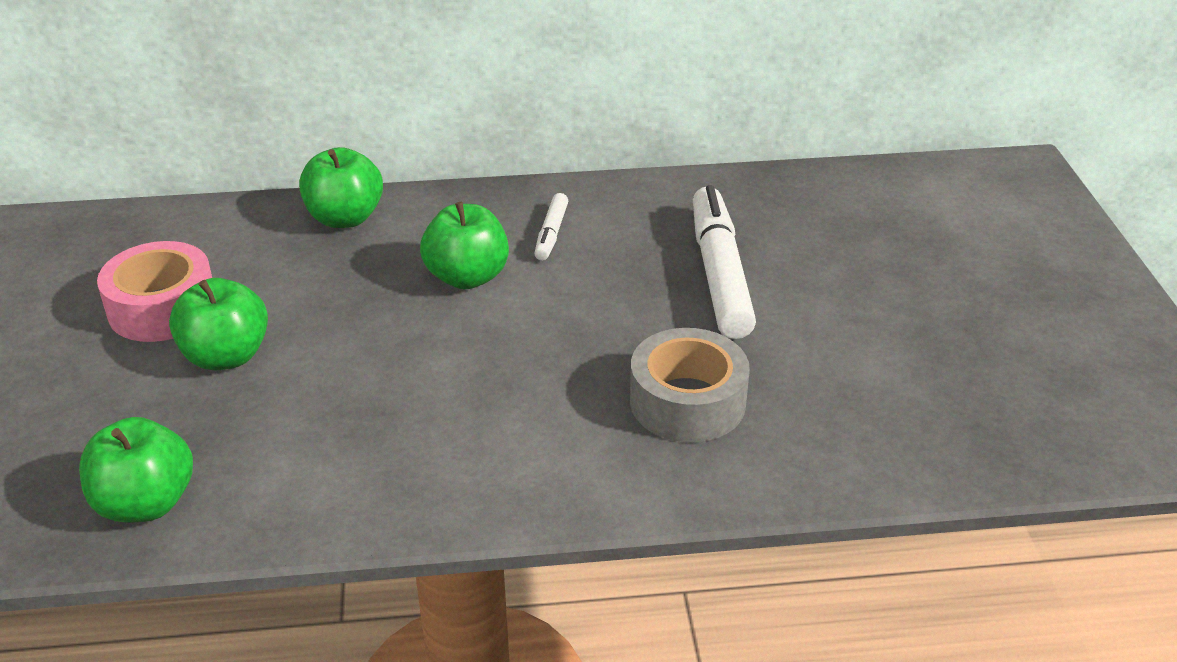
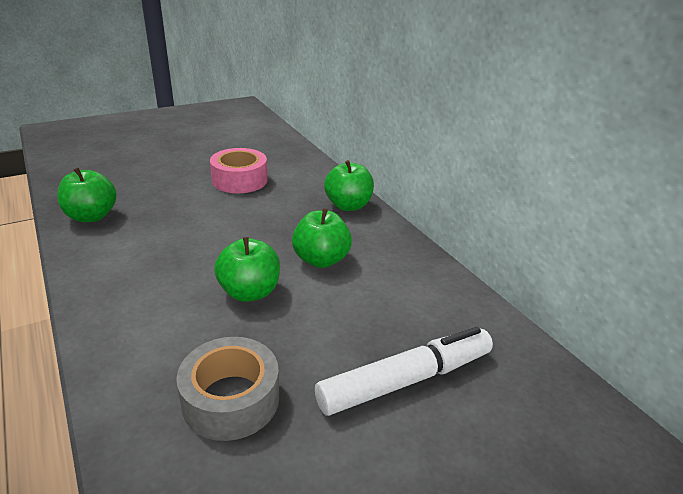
camera: 65 degrees right, 5 degrees down
(226, 356) = (209, 205): green apple -> green apple (249, 292)
(551, 233) = (391, 281): white marker -> none

